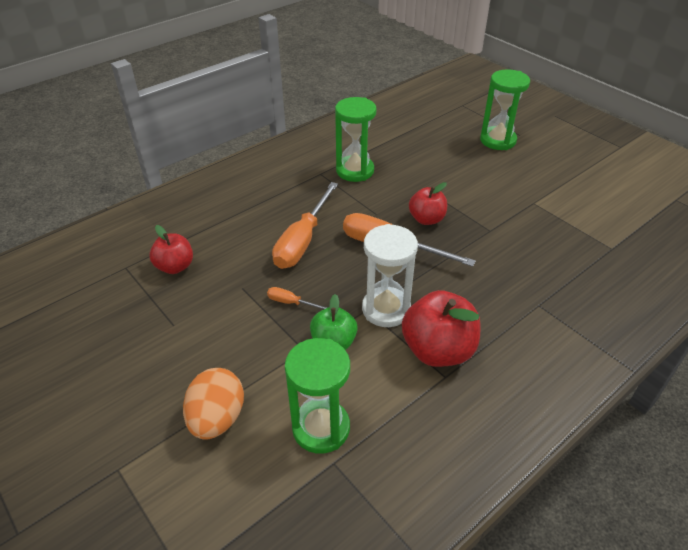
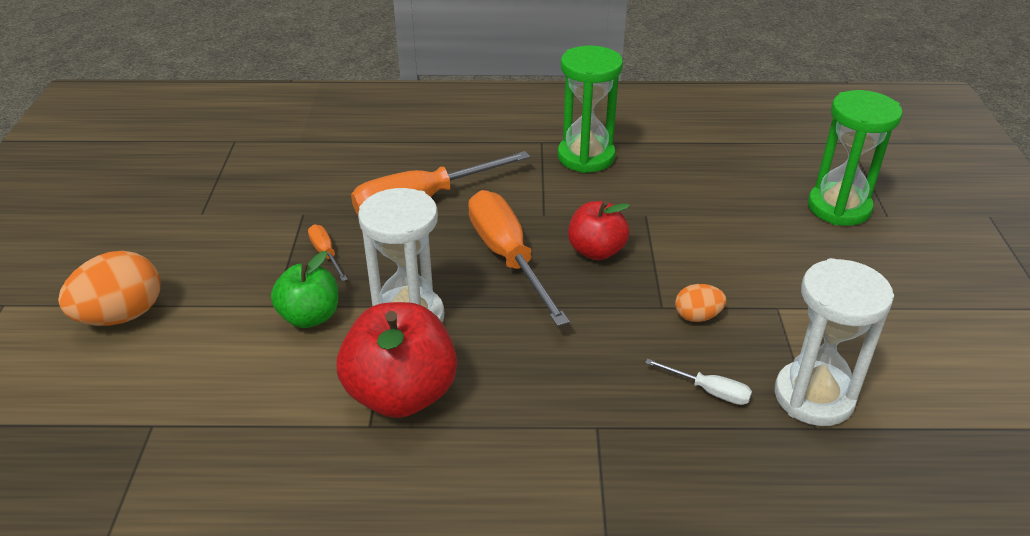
camera: 40 degrees right, 5 degrees down
(175, 266) = (274, 162): red apple -> none
(321, 428) = (186, 386): green hourglass -> none
(510, 226) = (697, 316): none -> orange egg
(558, 258) = (709, 391): none -> white screwdriver
(595, 235) = (814, 397): none -> white hourglass

